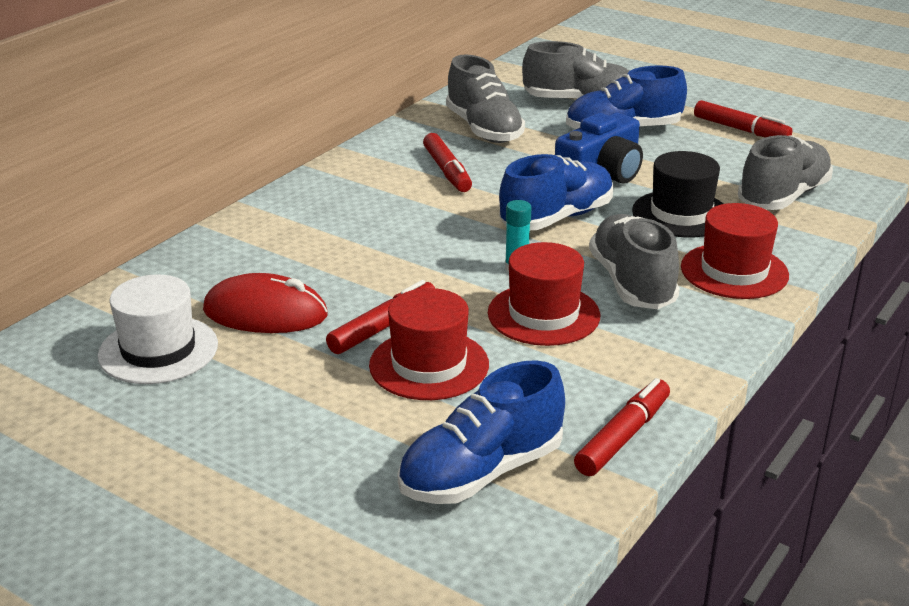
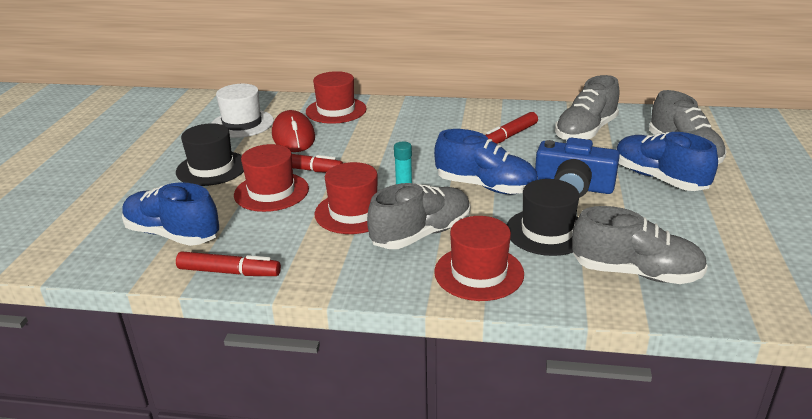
camera: 65 degrees right, 0 degrees up
(218, 261) = (336, 110): none -> red hat
(295, 405) = (211, 168): none -> black hat
(740, 130) = (741, 228): red marker -> none

